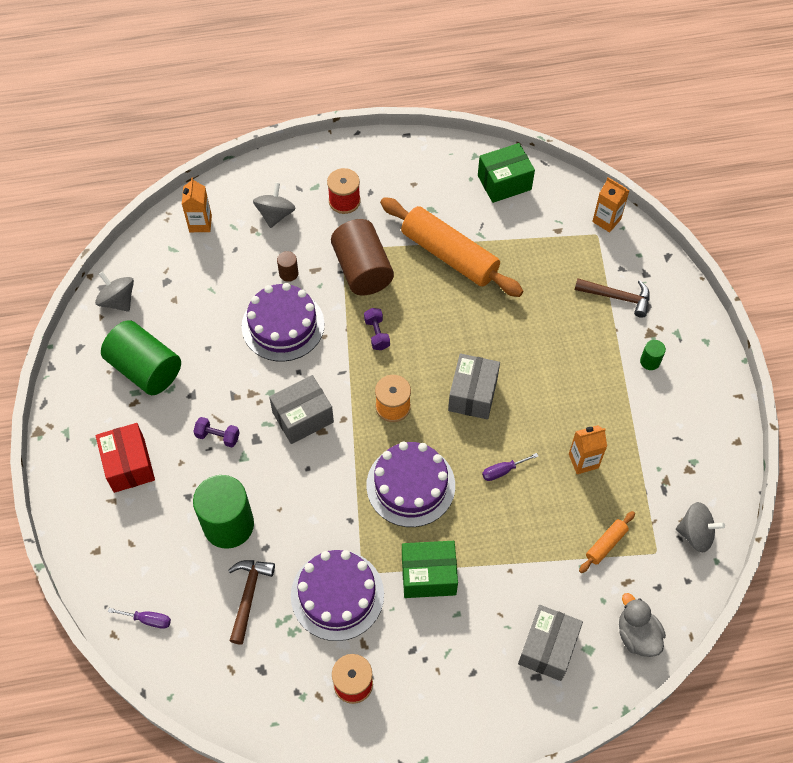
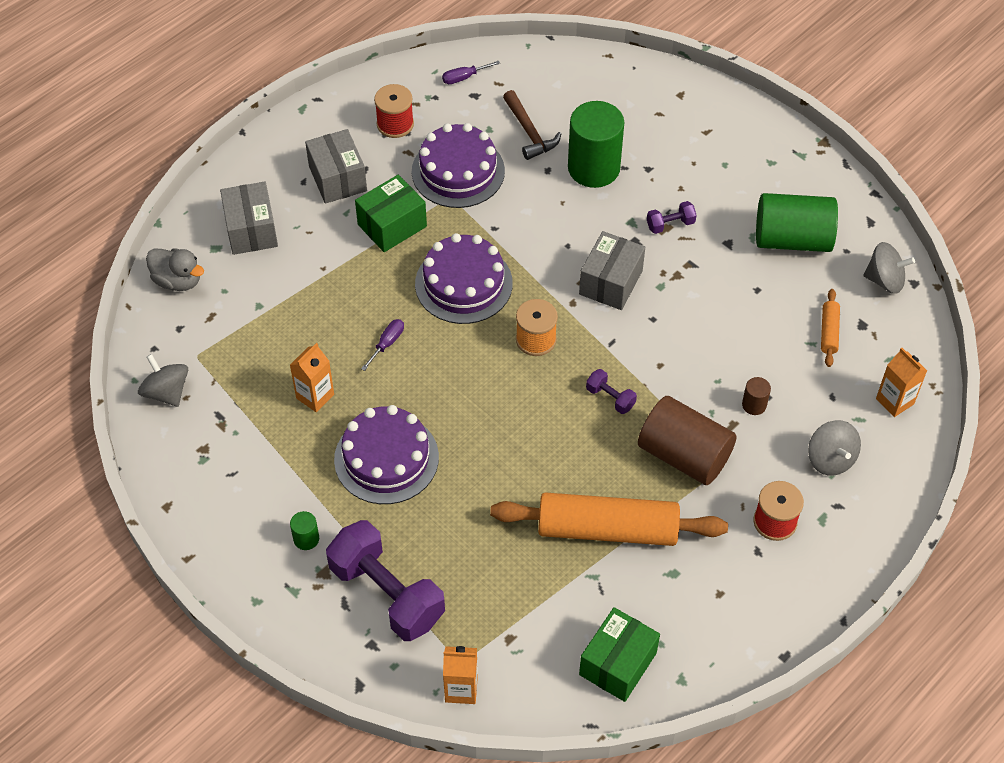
camera: 145 degrees right, 5 degrees down
(129, 465) = (721, 162): red box -> none
(148, 620) = (592, 77): purple screwdriver -> purple screwdriver (464, 77)
(283, 325) = (709, 351): purple cake -> purple cake (386, 458)
(472, 394) = (468, 396): grey box -> grey box (338, 178)
(606, 544) = (248, 336): orange rolling pin -> orange rolling pin (829, 332)
(617, 297) = (387, 593): brown hammer -> purple dumbbell
(695, 534) = (166, 392): grey spinning top -> grey spinning top turned 75 degrees clockwise

